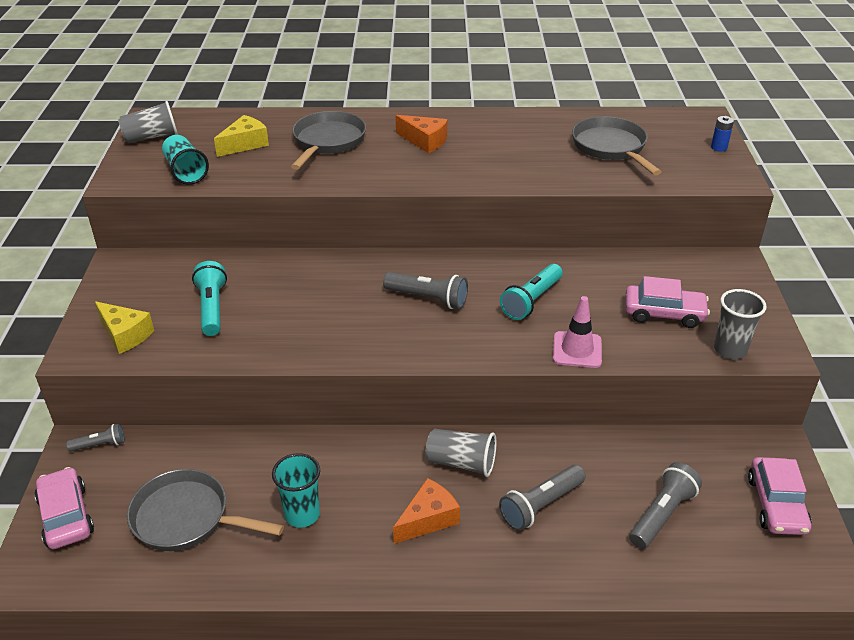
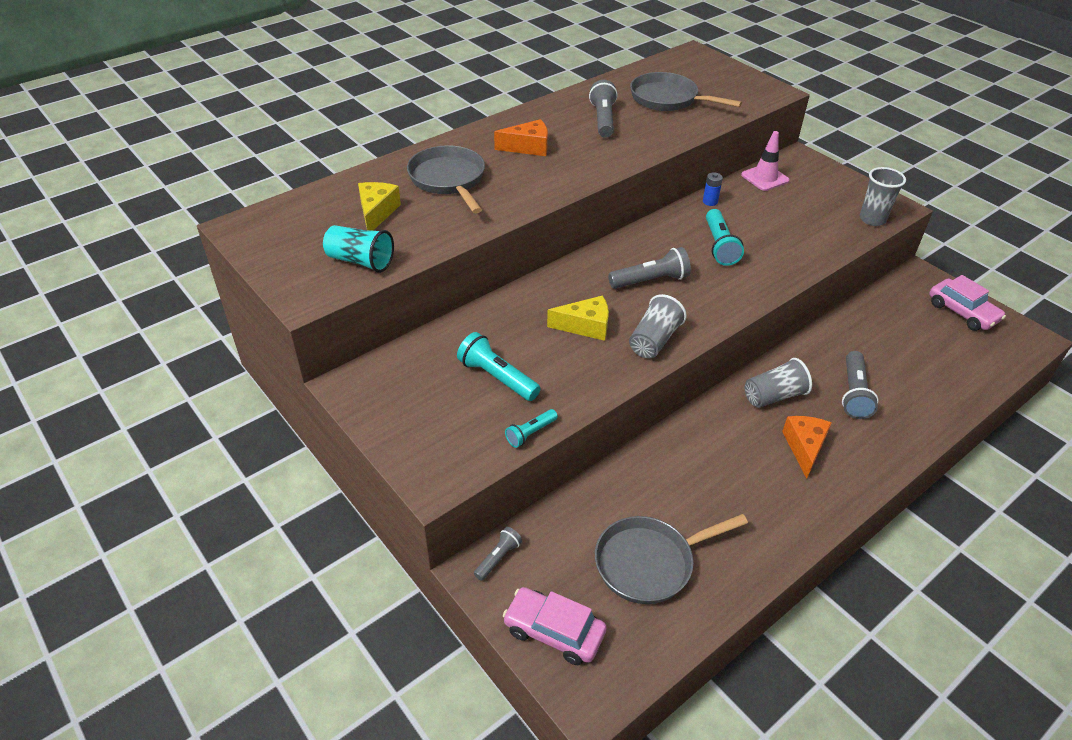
camera: 40 degrees left, 5 degrees up
(125, 335) = (455, 442): yellow cheese -> yellow cheese (585, 326)
(151, 137) = (271, 244): grey cup -> grey cup (654, 340)
(178, 358) = (531, 433): none -> turquoise flashlight
(302, 514) = (724, 501): turquoise cup -> none
(577, 350) = (793, 266): pink traffic cone -> pink traffic cone (765, 178)
(662, 514) = (919, 356): grey flashlight -> grey flashlight (603, 120)
(664, 313) = (807, 213): pink car -> none
(719, 147) = (733, 72): blue battery -> blue battery (710, 202)

